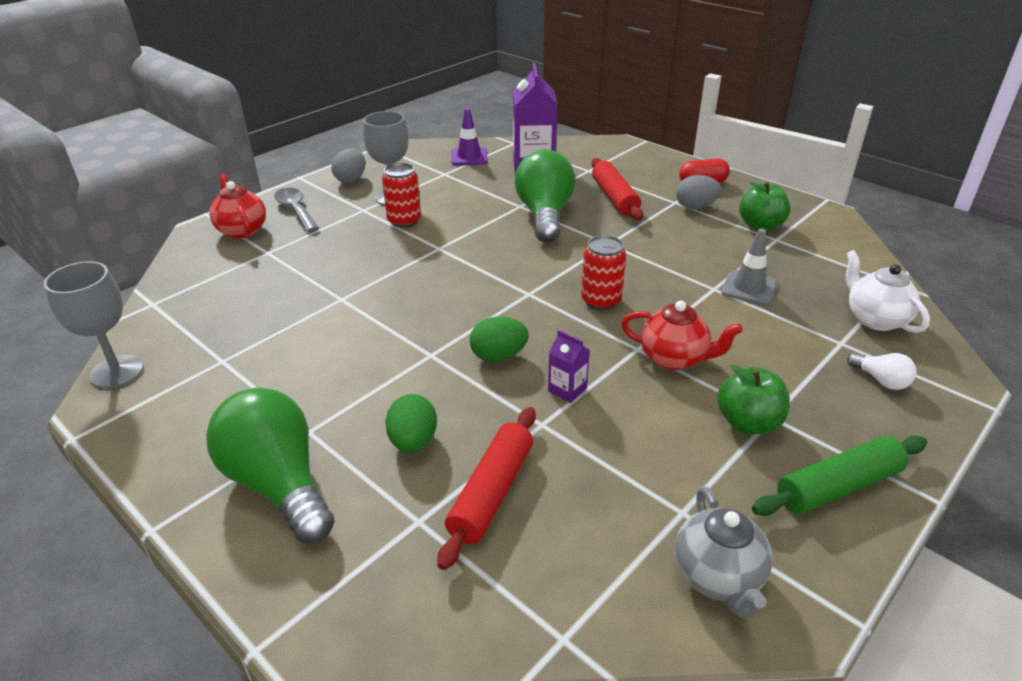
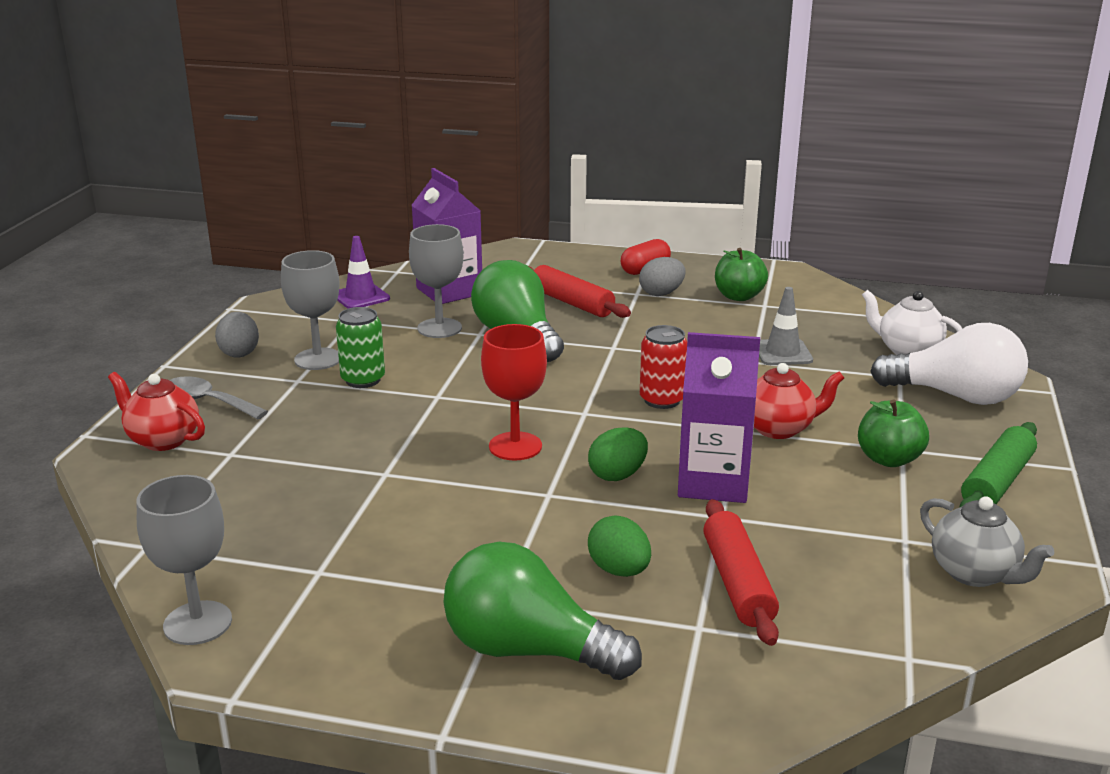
camera: 30 degrees left, 10 degrees down
(404, 221) = (363, 380): red can -> green can
(449, 306) = (515, 446): none -> red goblet
(496, 194) = (439, 328): none -> grey goblet
(567, 390) = (713, 482): purple carton -> purple carton, size x2.19
(880, 380) = (955, 396): white light bulb -> white light bulb, size x2.29

